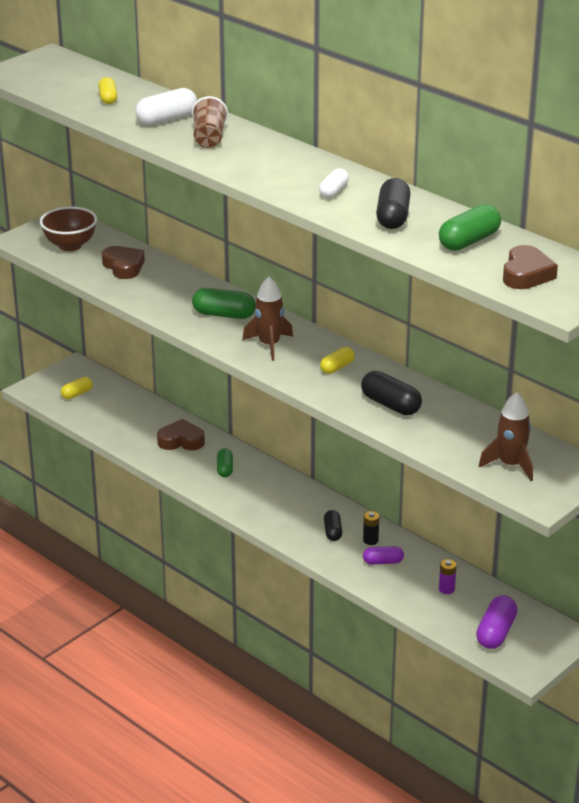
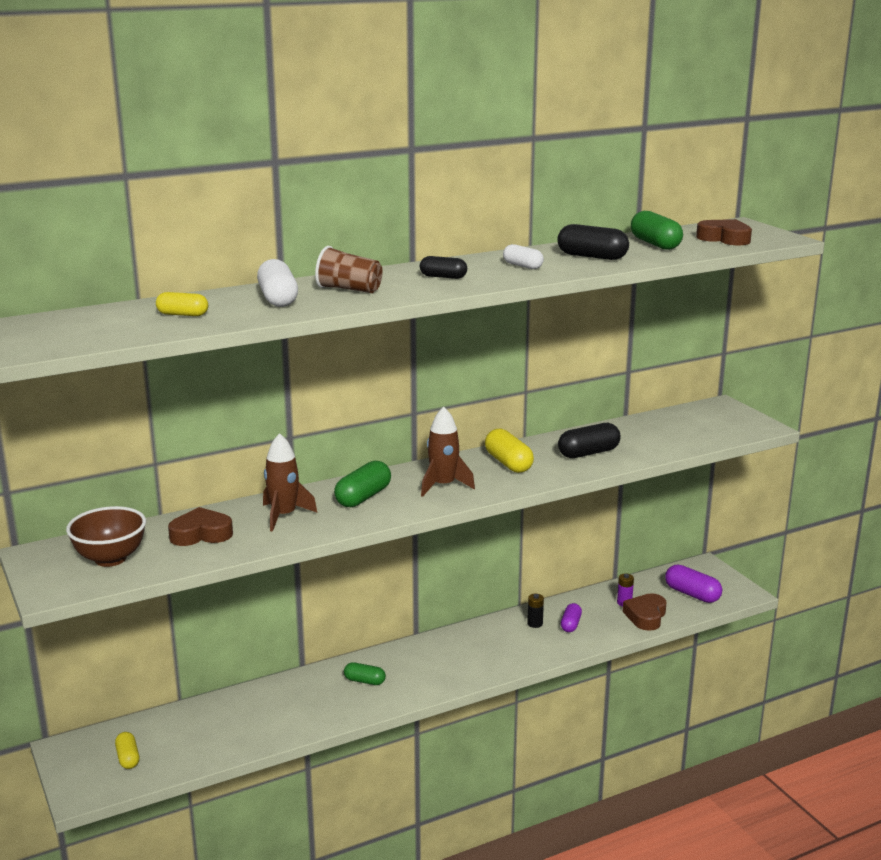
camera: 70 degrees left, 10 degrees down
(181, 441) = (290, 699): brown heart -> brown heart (646, 616)
(332, 532) = (511, 640): black capsule -> black capsule (443, 277)
(337, 367) = (508, 463): yellow capsule -> yellow capsule, size x1.59
(510, 465) = (706, 427): brown rocket -> brown rocket (284, 516)

